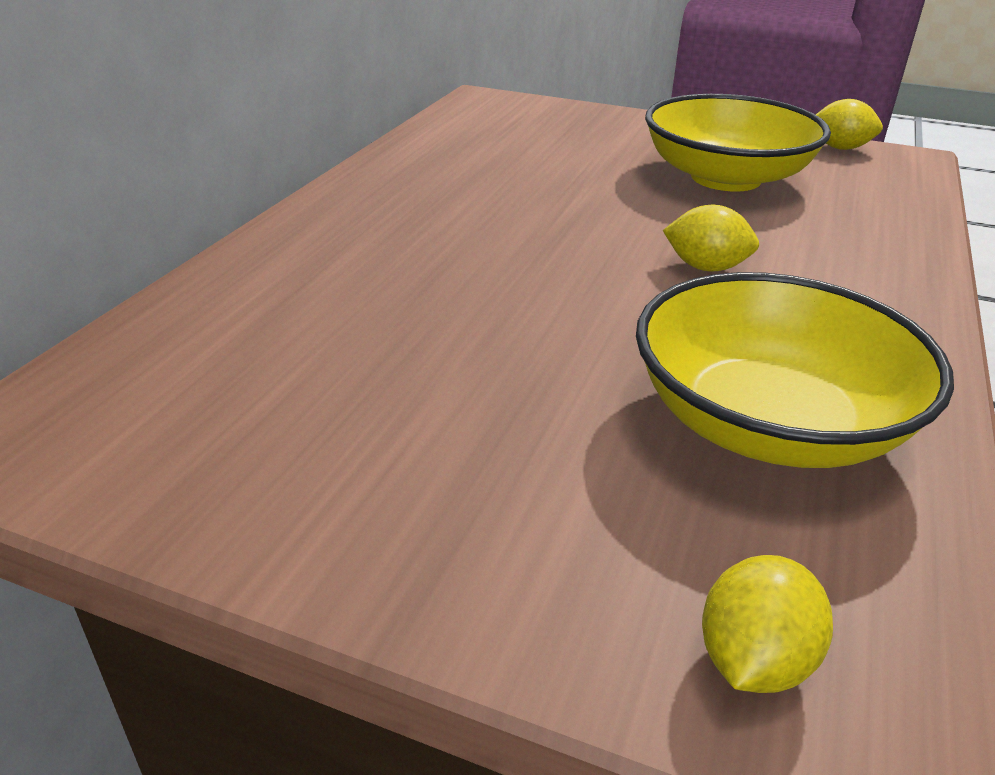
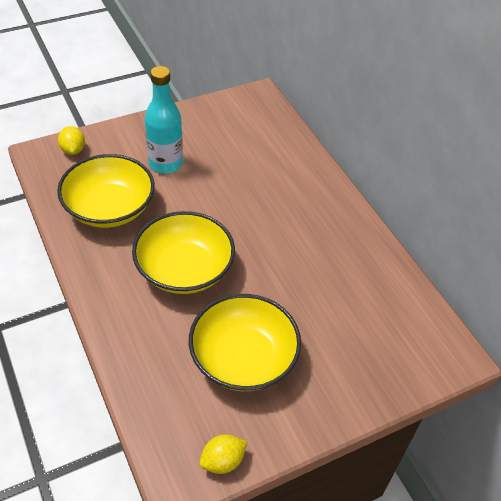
camera: 130 degrees right, 15 degrees up
(512, 432) = (165, 163): none -> turquoise bottle
(706, 267) = (184, 269): yellow lemon -> yellow bowl

